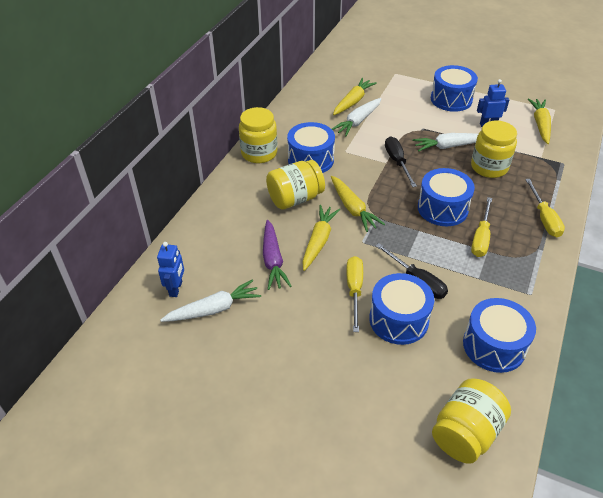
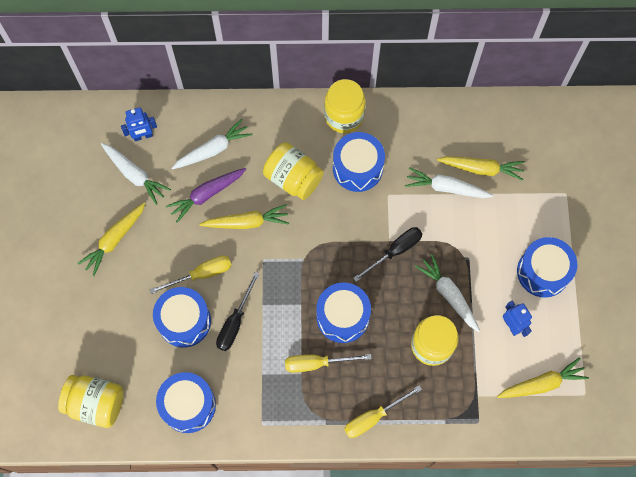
camera: 65 degrees right, 25 degrees up
(229, 242) = (213, 150): none -> white carrot
(352, 208) = (304, 234): yellow carrot -> yellow carrot (115, 240)

